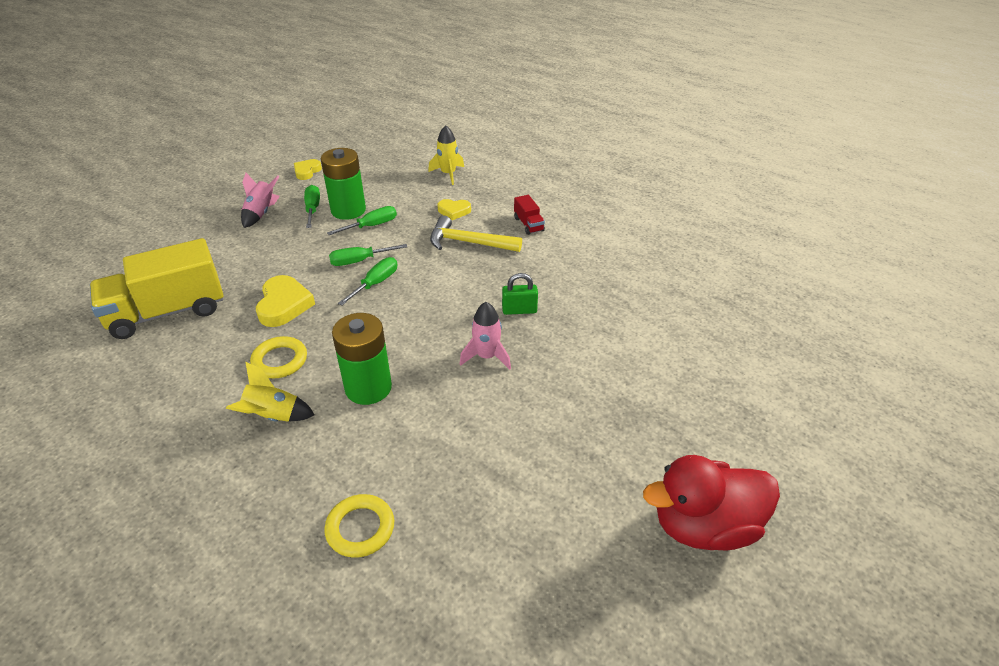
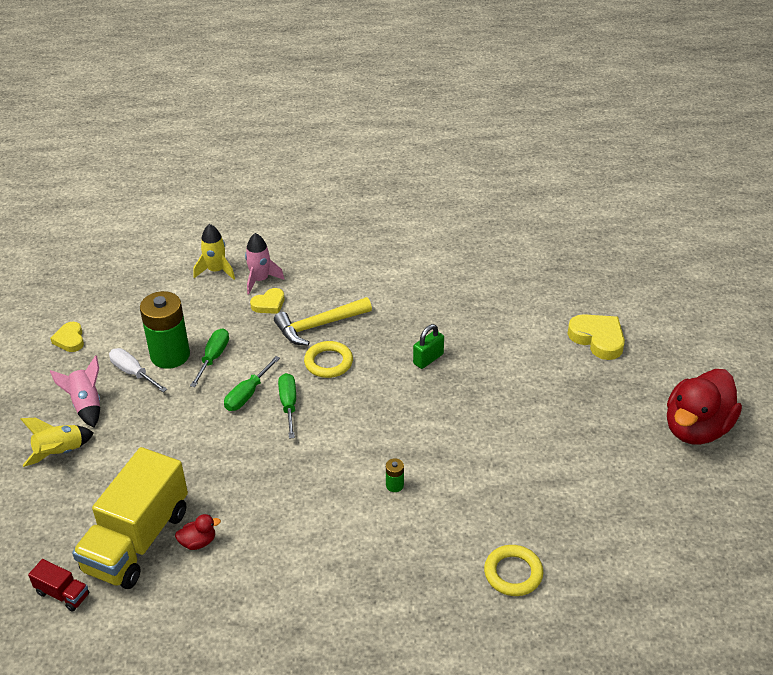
camera: 40 degrees left, 0 degrees up
(196, 337) = (198, 542): none -> red duck
(272, 416) = (353, 552): yellow rocket -> yellow rocket (60, 453)
(280, 360) = (298, 512): yellow ring -> yellow ring (328, 362)
(284, 305) = (235, 469): yellow heart -> yellow heart (598, 339)
(312, 209) = (133, 373): green screwdriver -> white screwdriver
(368, 387) = (394, 485): green battery -> green battery, size x0.41
(486, 356) = (448, 408): pink rocket -> pink rocket (260, 280)
(528, 224) = (347, 282): red truck -> red truck (63, 594)

